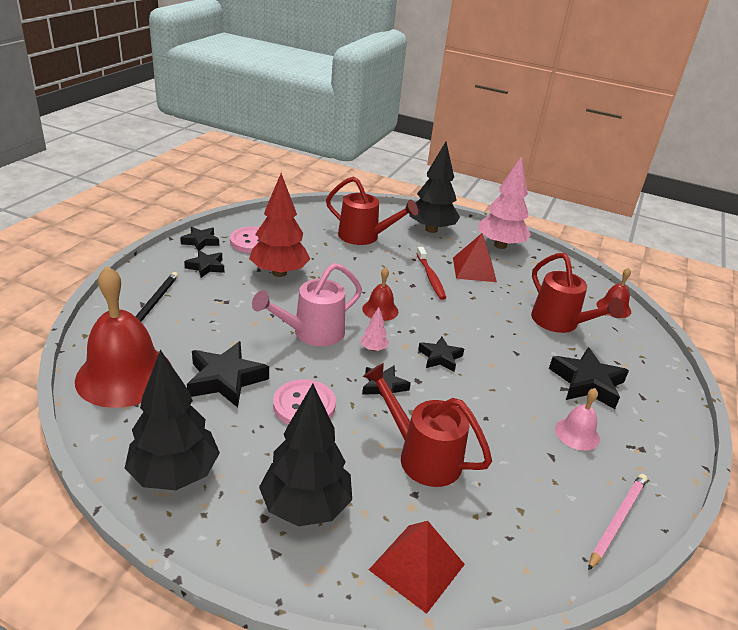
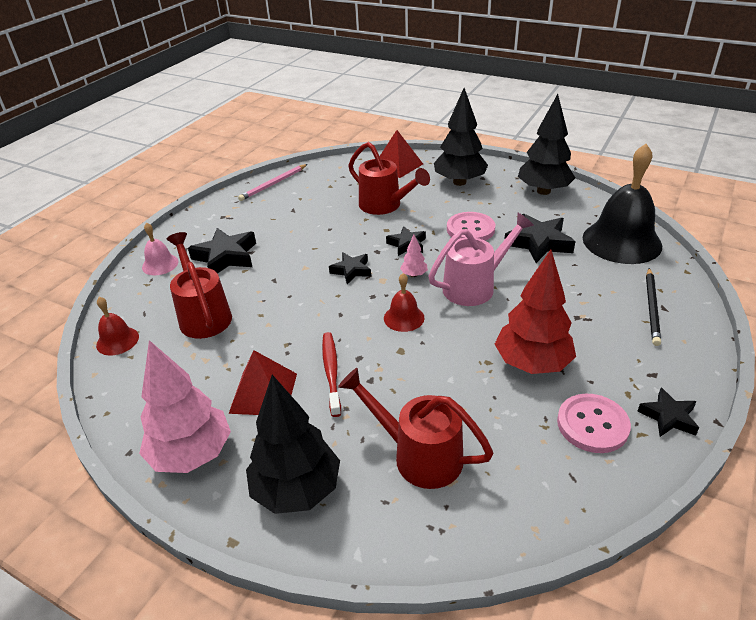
camera: 170 degrees left, 5 degrees up
(124, 375) = (621, 241): red bell -> black bell
(206, 267) = (629, 366): black star -> none
(577, 434) = (264, 222): pink bell -> pink bell (160, 264)

